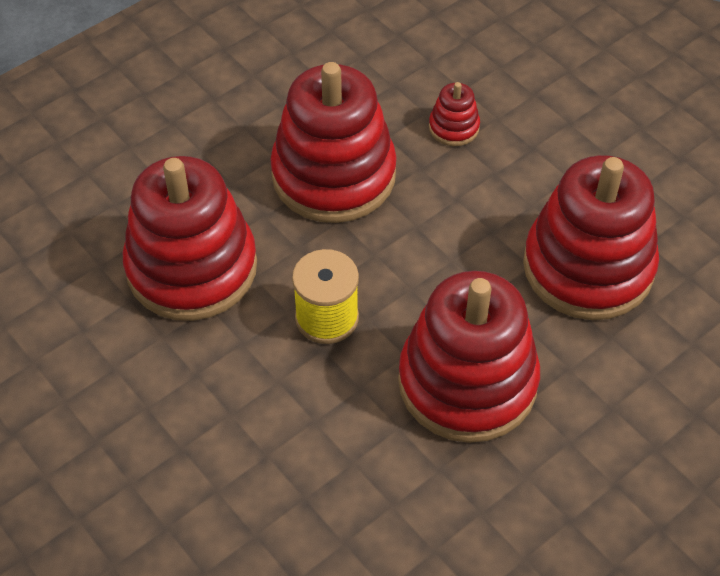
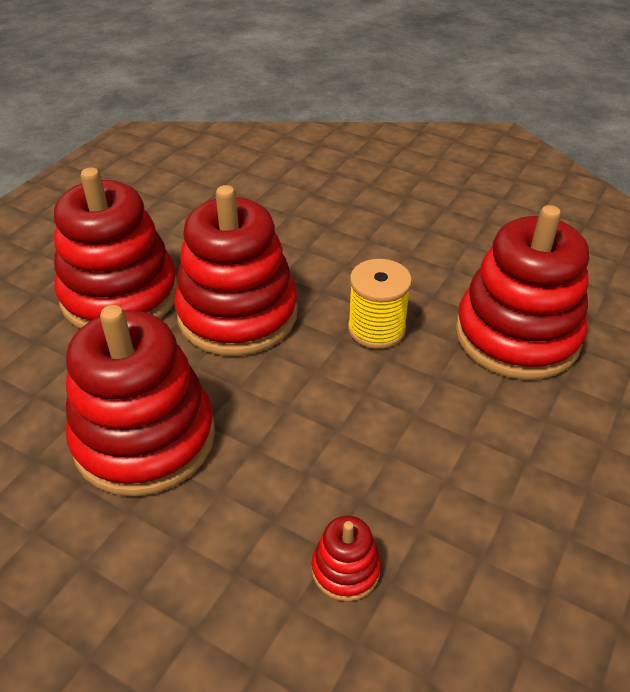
camera: 160 degrees right, 10 degrees down
(333, 175) = (451, 460): red stacking toy -> red stacking toy (120, 295)

